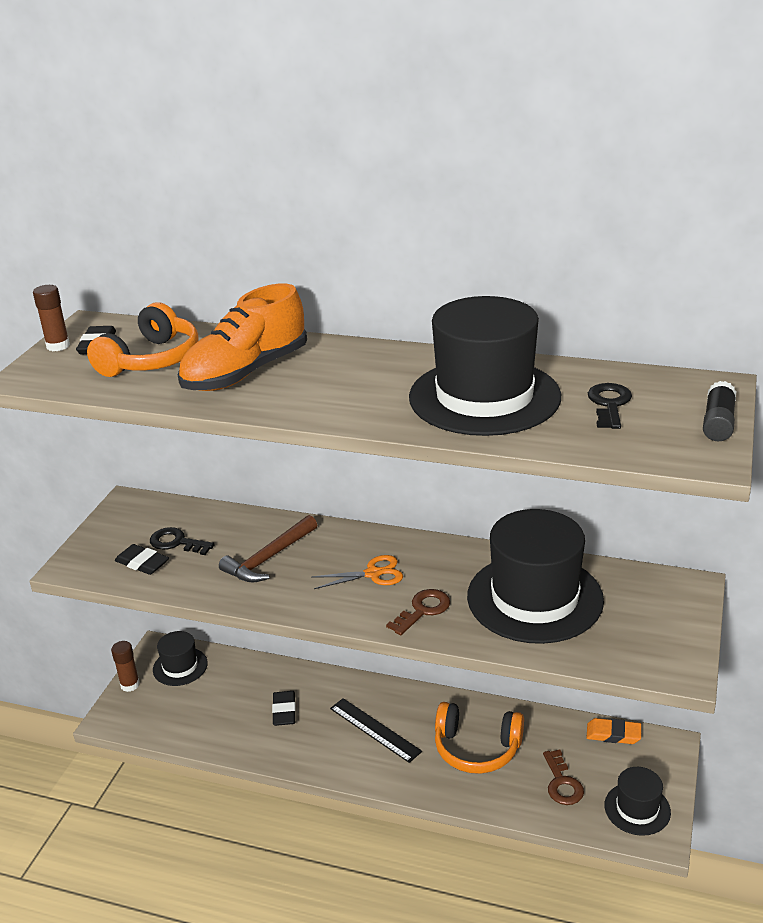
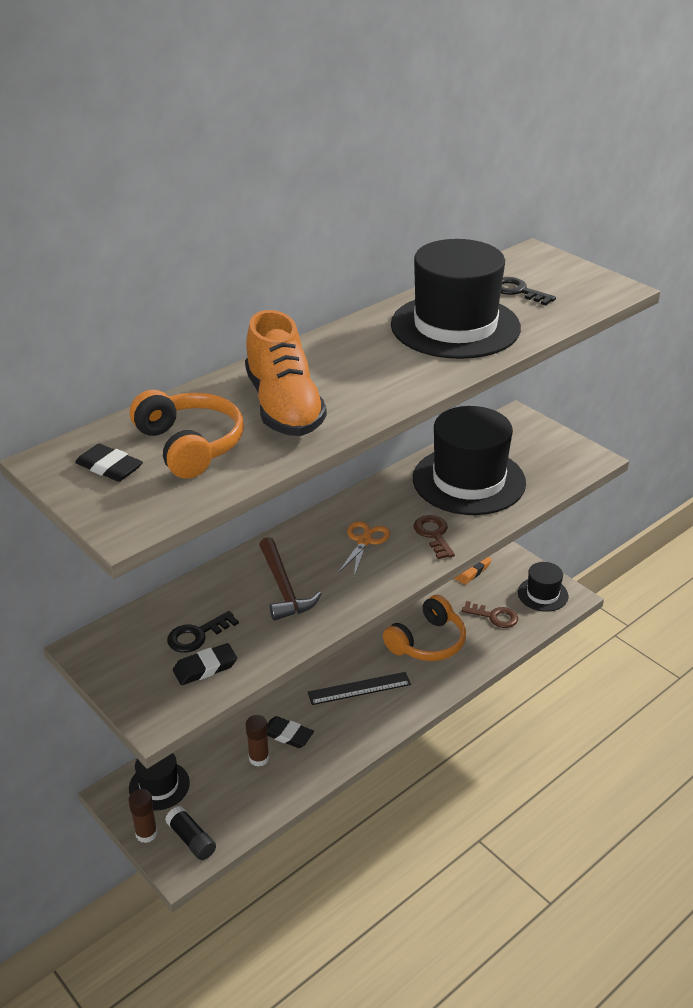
camera: 60 degrees left, 5 degrees up
(58, 346) = (77, 491): brown glue stick -> brown glue stick (259, 758)
(718, 423) = (580, 270): black glue stick -> black glue stick (191, 839)

